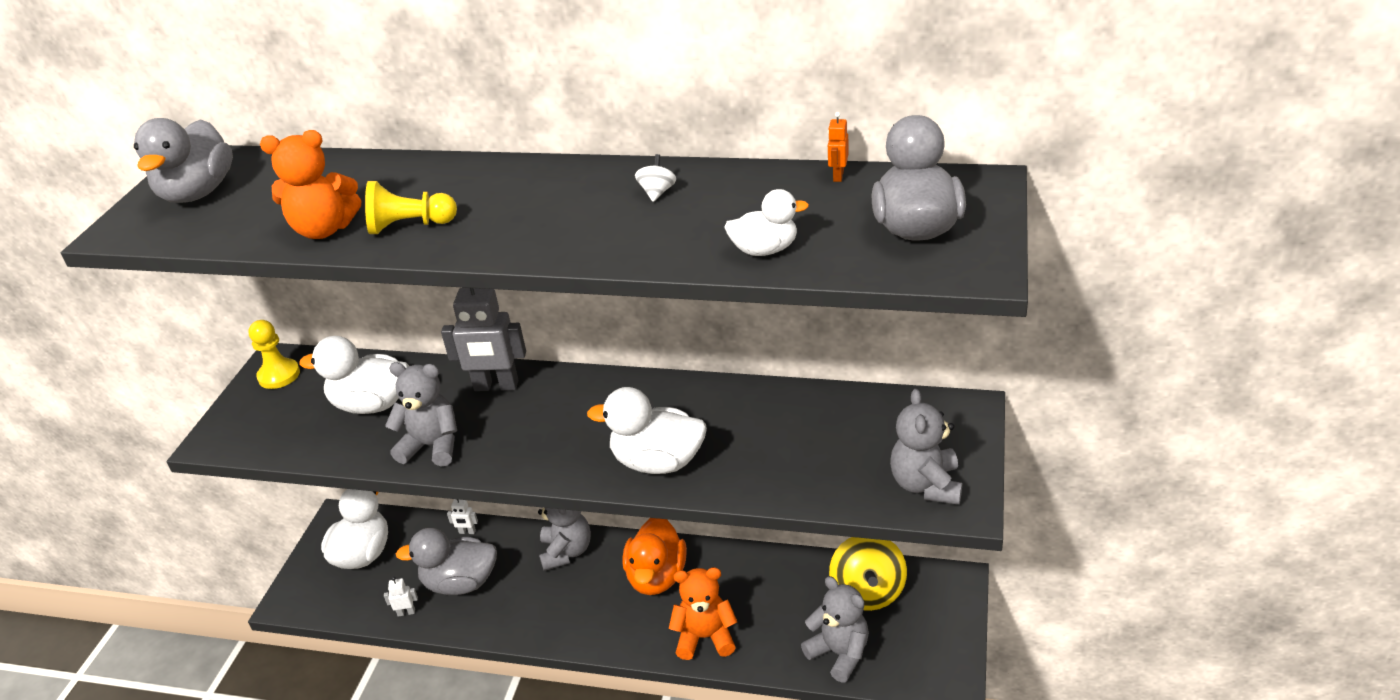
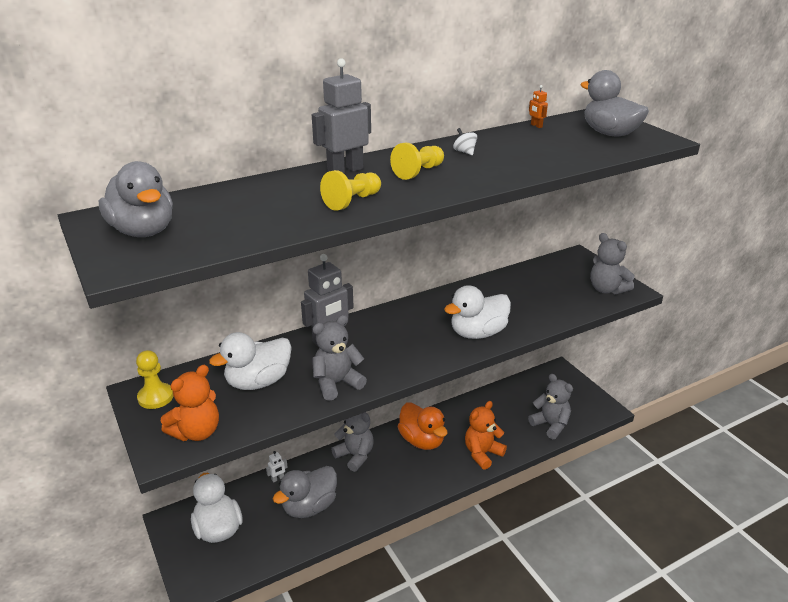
camera: 45 degrees left, 5 degrees down
(324, 230) = (296, 219): orange teddy bear -> orange teddy bear (197, 432)
(406, 612) = (293, 542): white robot -> none
(481, 176) = (345, 171): none -> grey robot
(548, 207) = (418, 172): none -> yellow pawn
(764, 250) = (566, 157): white duck -> none
(839, 653) = (550, 425): grey teddy bear -> grey teddy bear turned 45 degrees clockwise
(867, 592) = (529, 393): yellow spinning top -> none

